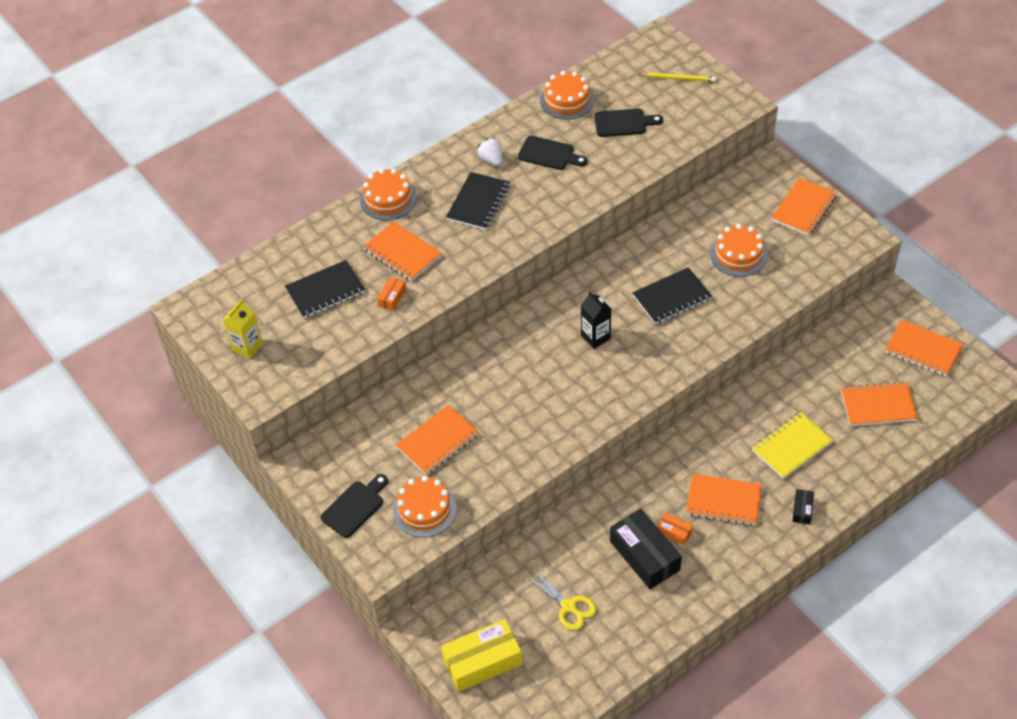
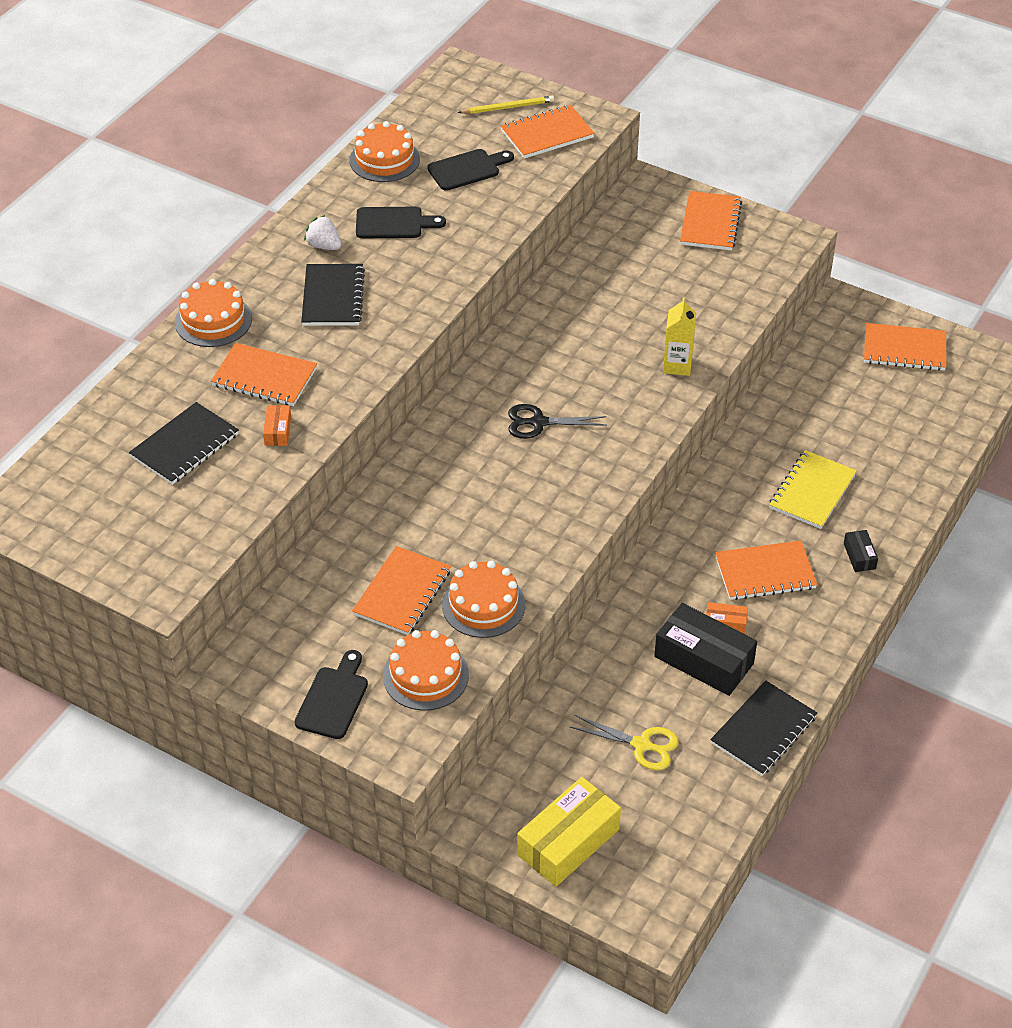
camera: 25 degrees left, 5 degrees down
(247, 347) = (113, 538): yellow carton -> yellow carton (677, 365)
(595, 337) = (538, 422): black carton -> black scissors
(671, 297) = (607, 356): black notebook -> black notebook (763, 730)
(738, 254) = (661, 290): orange cake -> orange cake (483, 605)
(878, 405) = (885, 421): orange notebook -> orange notebook (547, 134)

